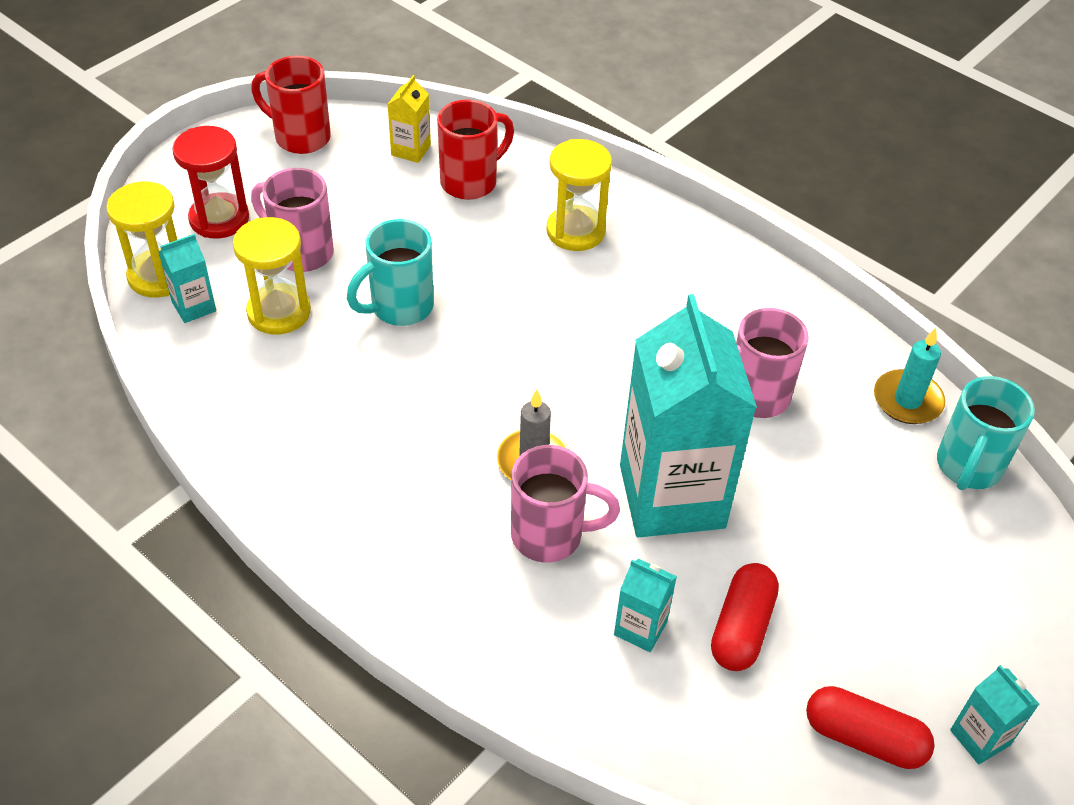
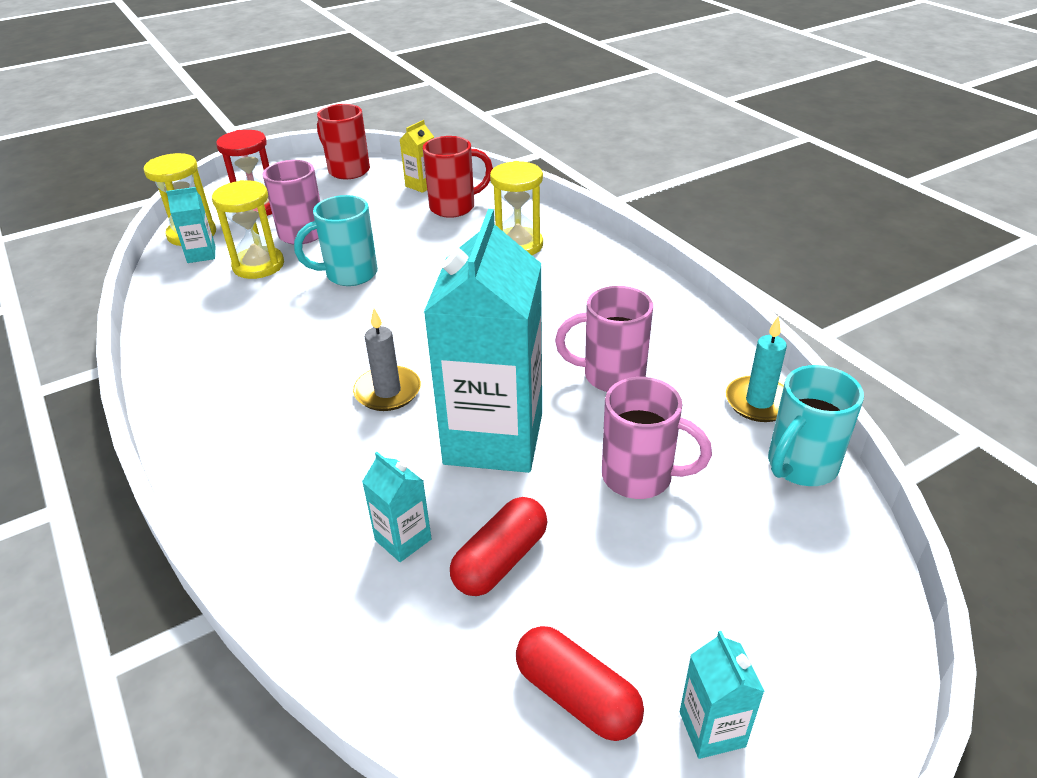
camera: 20 degrees right, 10 degrees down
(550, 535) = (367, 449): pink mug -> pink mug (640, 477)

